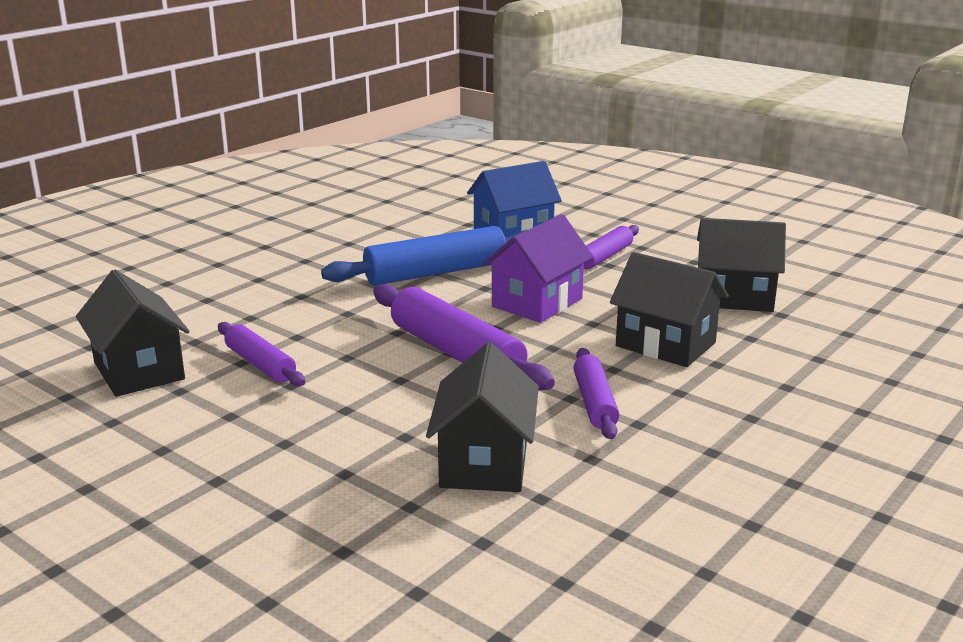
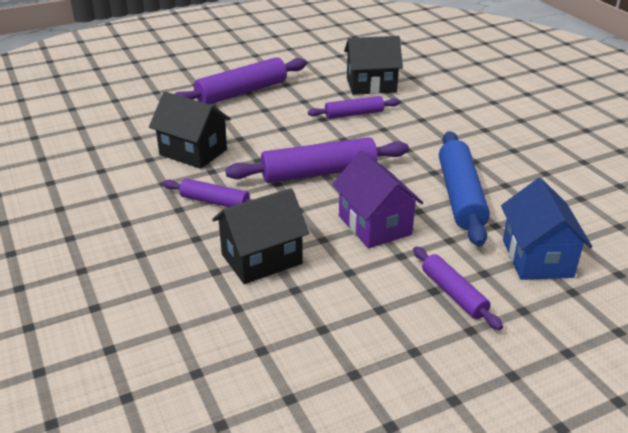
camera: 115 degrees right, 10 degrees up
(223, 487) = (241, 92): none -> purple rolling pin
(734, 297) = (314, 337): black house -> none

